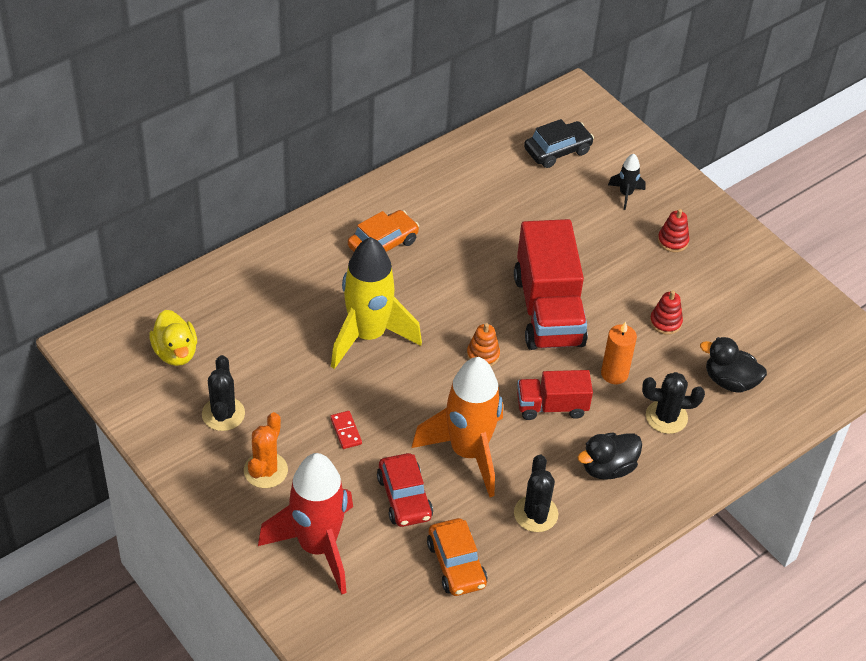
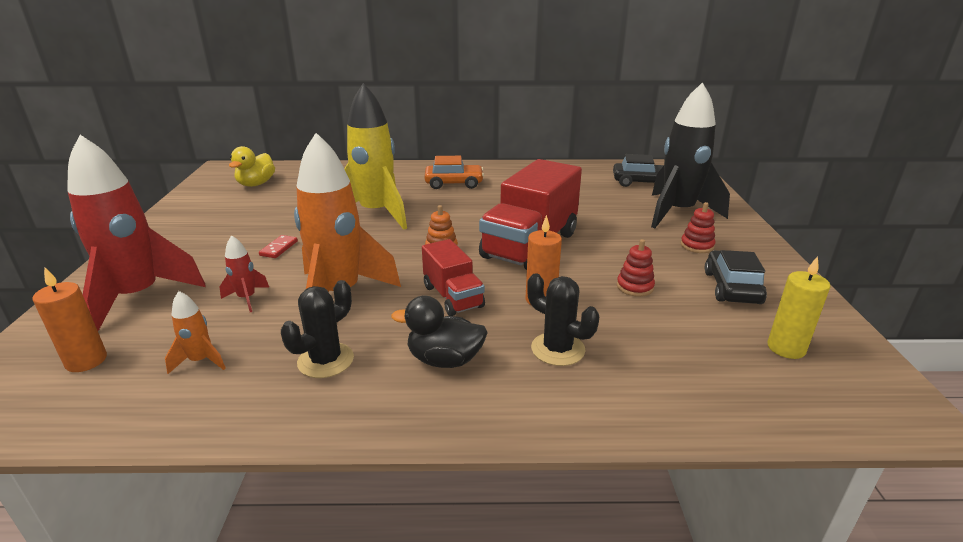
camera: 40 degrees right, 20 degrees down
(223, 414) = (227, 214): black cactus -> none
(265, 470) = (195, 246): orange cactus -> none
(379, 612) = (86, 361): none -> orange candle
(404, 497) = (247, 298): red car -> red rocket
(456, 564) = (201, 361): orange car -> orange rocket
(551, 406) = (453, 297): red truck -> red truck turned 150 degrees counterclockwise
(625, 194) = (677, 213): black rocket -> black rocket, size x2.34
(728, 286) = (732, 287): none -> black car
(730, 381) = (665, 352): black duck -> none
(794, 336) = (786, 348): none -> yellow candle

